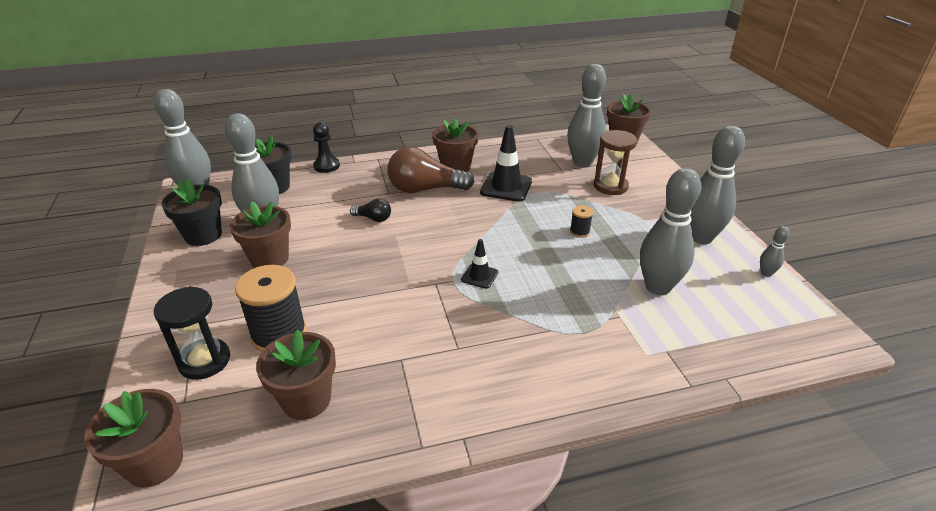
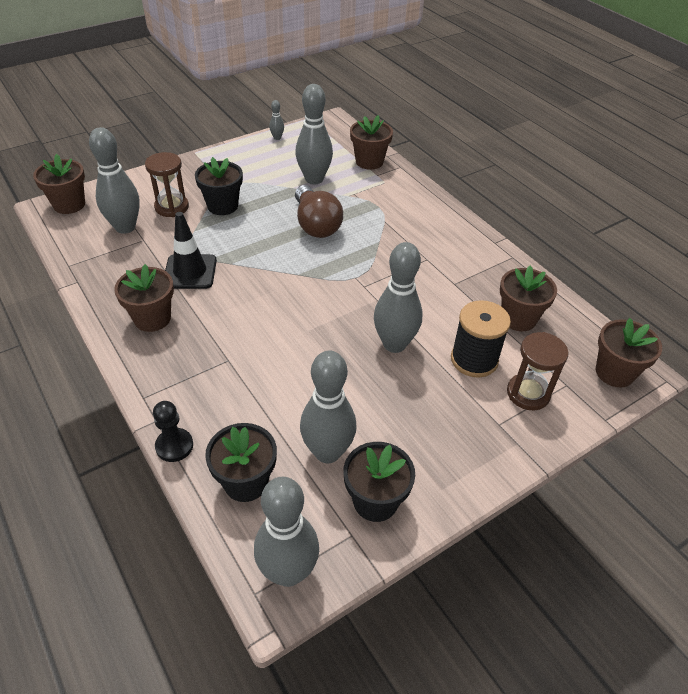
camera: 110 degrees left, 10 degrees up
(204, 361) = (528, 393): black hourglass -> brown hourglass
(269, 259) = (386, 413): brown flower pot -> brown flower pot (369, 161)
(373, 218) = (283, 356): black light bulb -> none
(425, 189) = (211, 331): brown light bulb -> brown light bulb (316, 224)
(479, 276) = (343, 263): black traffic cone -> none
(579, 232) = (256, 218): black spool -> none
(607, 214) = (222, 206): none -> black flower pot
(701, 237) = (242, 161): grey bowling pin -> grey bowling pin (394, 344)

